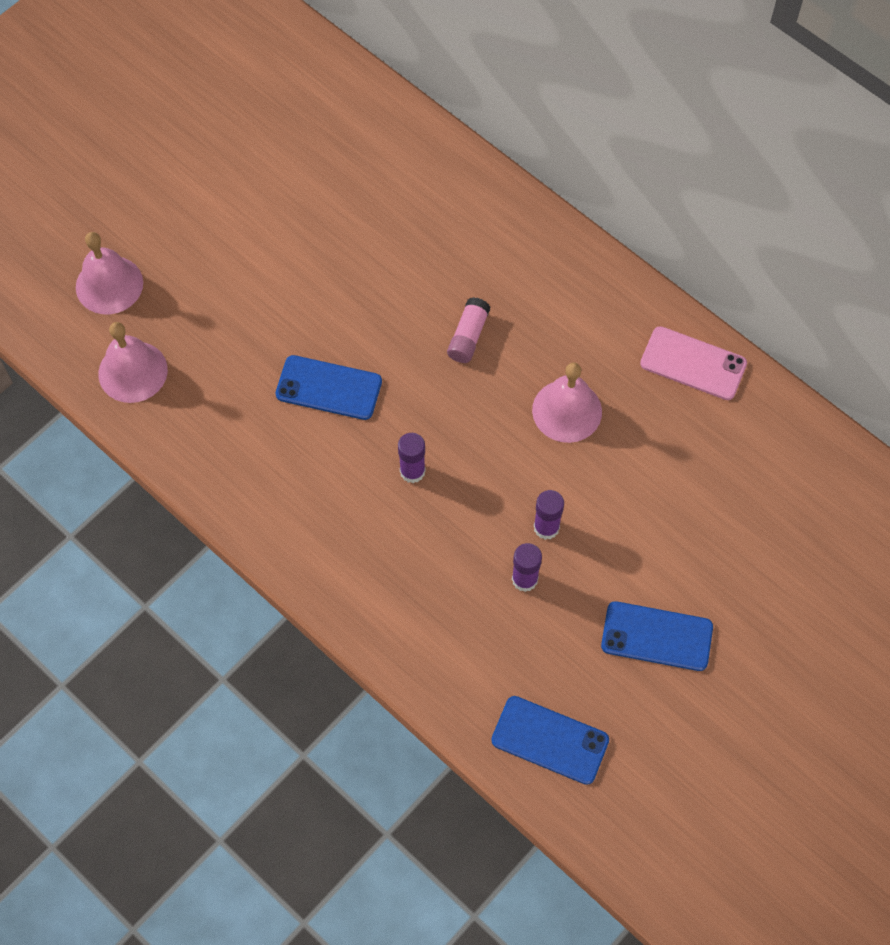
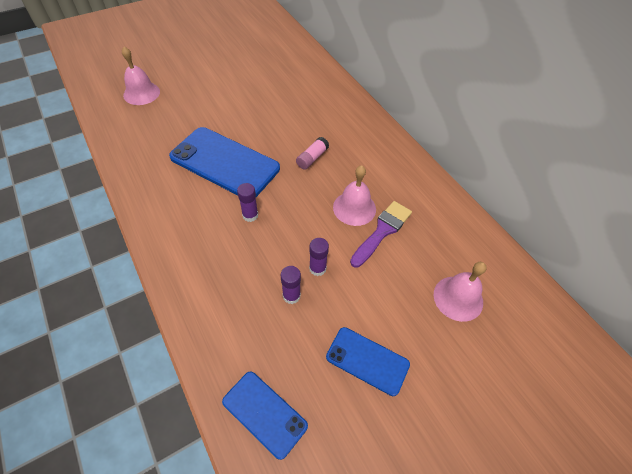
camera: 15 degrees right, 10 degrees down
(133, 371) = (128, 130): pink bell -> pink bell (458, 298)
(329, 388) = (225, 163): blue phone -> blue phone, size x1.80
(621, 438) = (382, 231): none -> purple brush
(693, 364) = (438, 203): pink phone -> none

